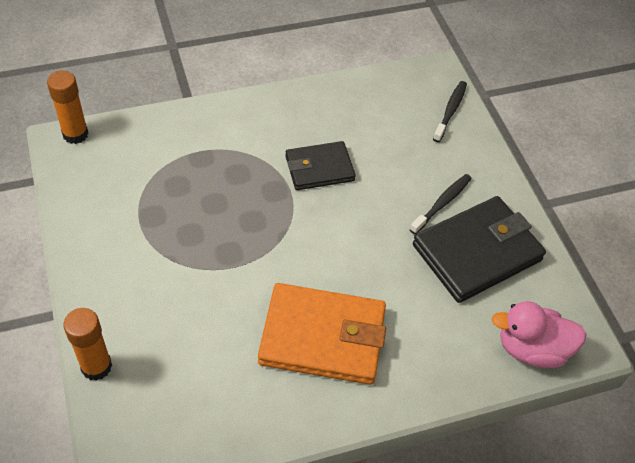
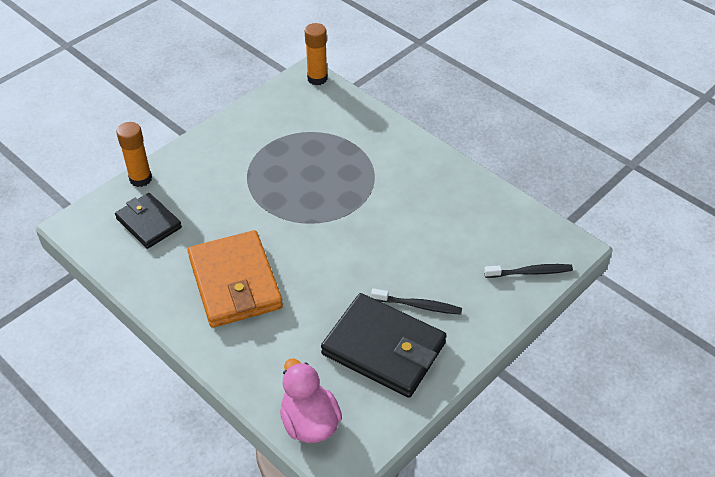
camera: 65 degrees right, 5 degrees down
(319, 168) = (392, 215): black wallet -> black wallet (149, 223)

